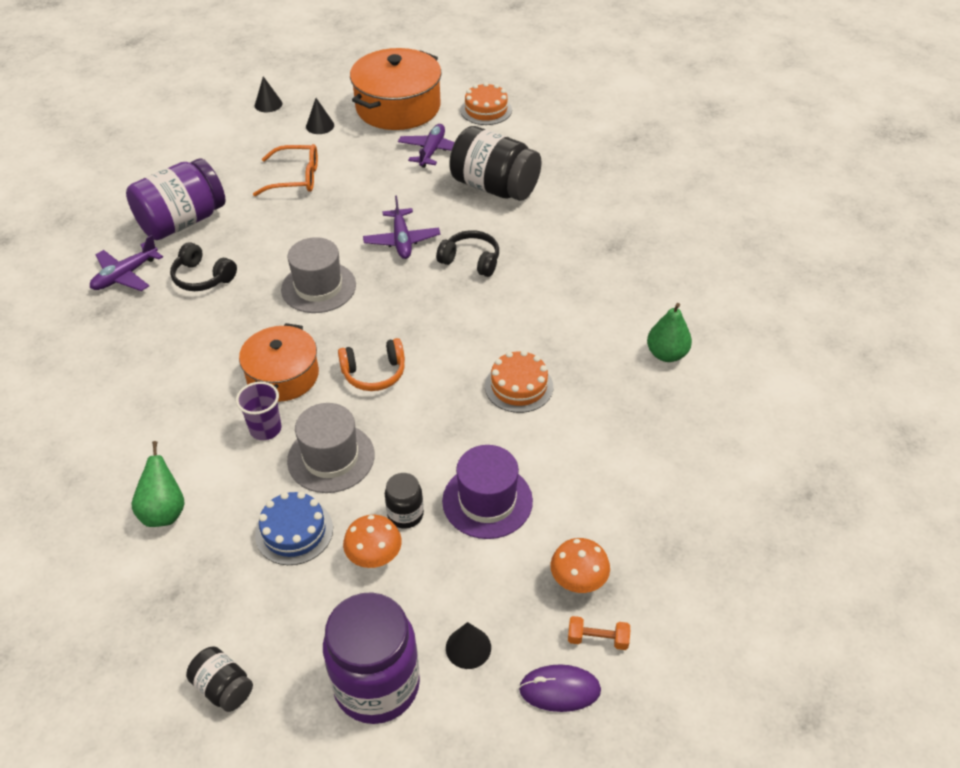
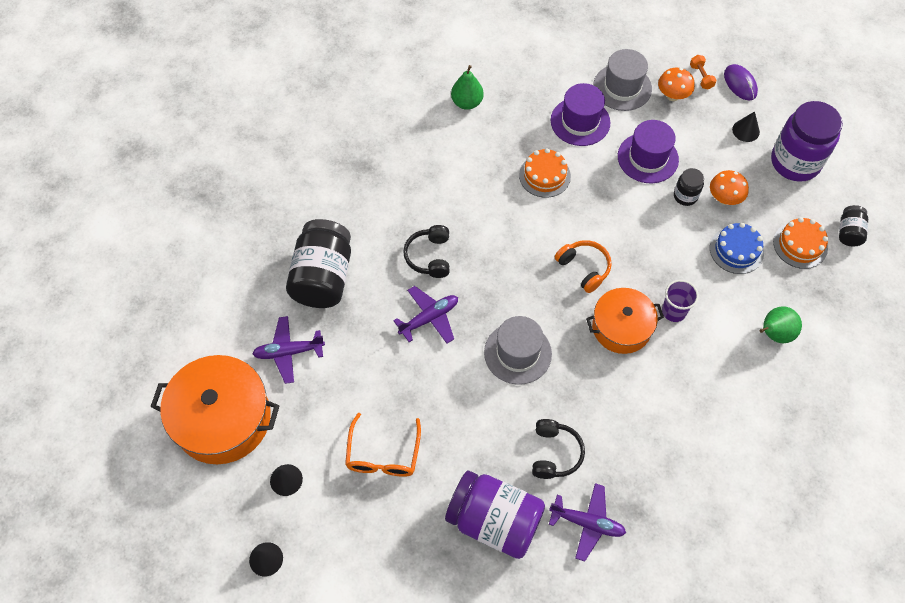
camera: 115 degrees left, 15 degrees up
(295, 178) = (383, 454): orange glasses -> orange glasses turned 150 degrees counterclockwise
(331, 458) = (671, 258): grey hat -> grey hat (622, 87)
(486, 110) = (198, 333): orange cake -> orange cake (800, 245)
(583, 453) = (580, 121): none -> purple hat

